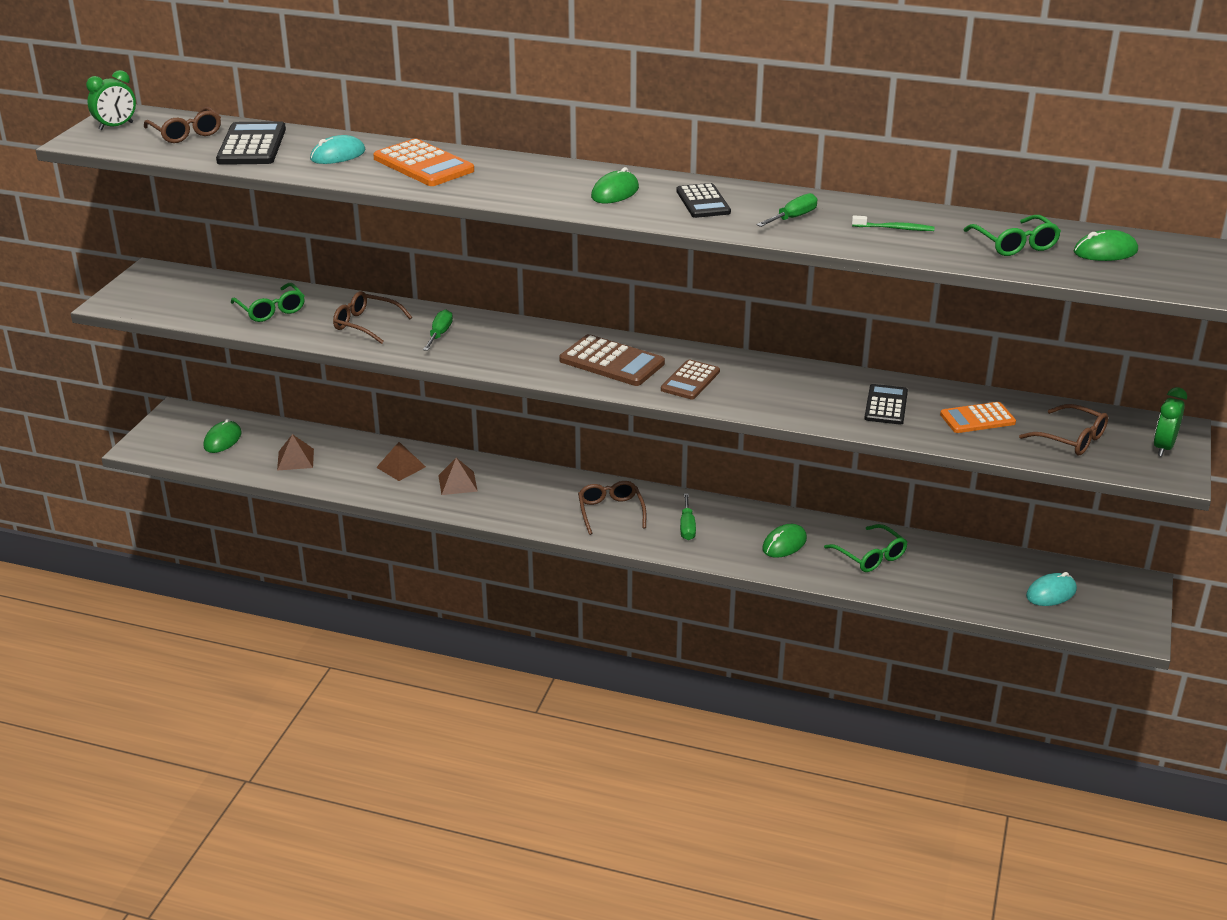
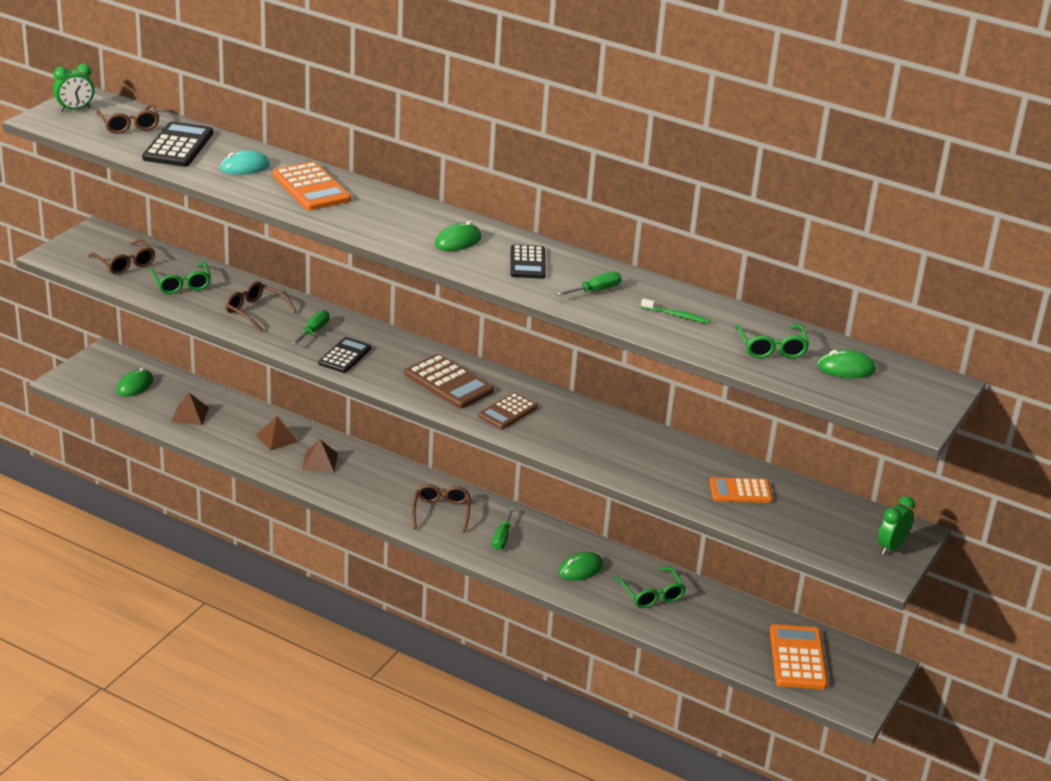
camera: 10 degrees right, 0 degrees up
(886, 405) = (666, 464): black calculator -> black calculator (345, 356)
(1051, 593) = (797, 658): turquoise mouse -> orange calculator
(1071, 439) = (813, 524): brown glasses -> brown glasses (125, 264)

